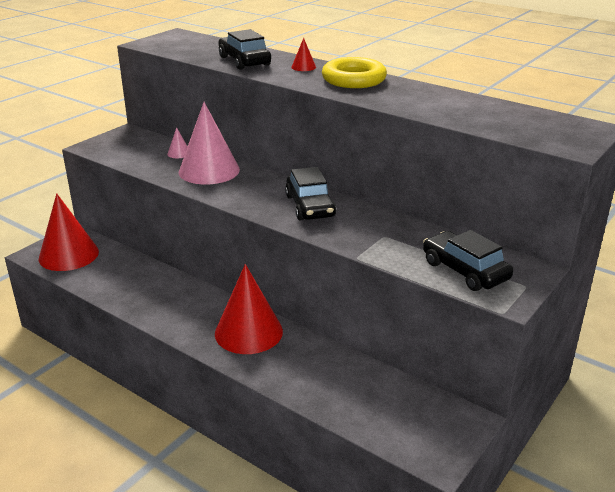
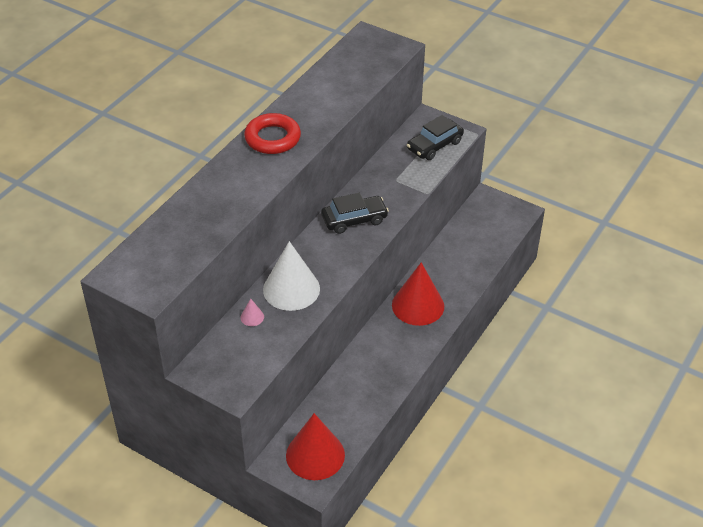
camera: 95 degrees left, 15 degrees up
(209, 170) = (291, 289): pink cone -> white cone
(244, 61) = (219, 209): black car -> none
(303, 67) = (238, 169): red cone -> none
(353, 79) = (272, 138): yellow ring -> red ring

